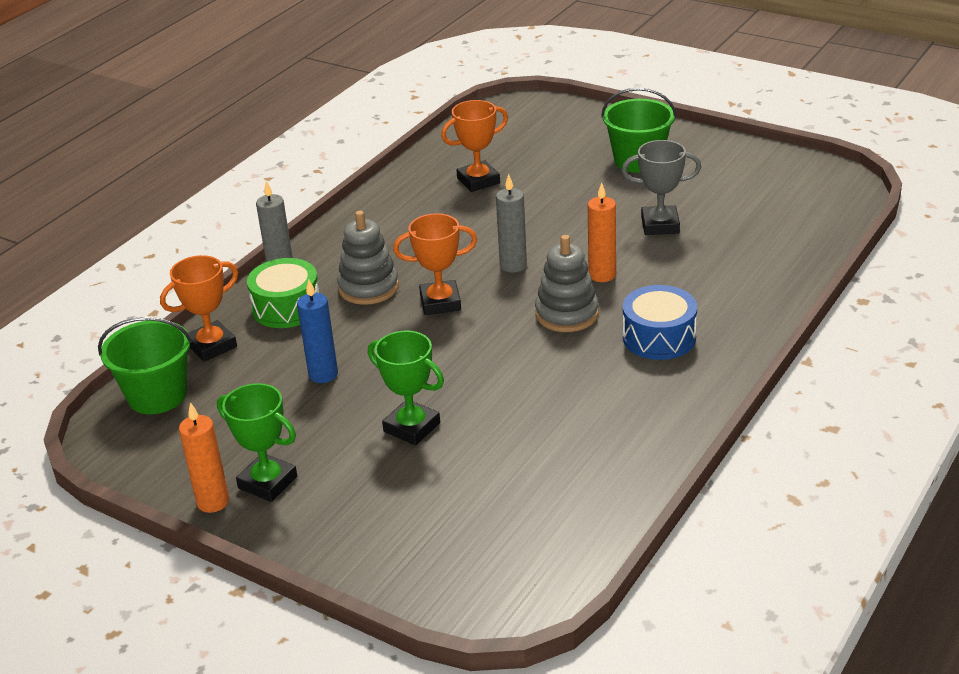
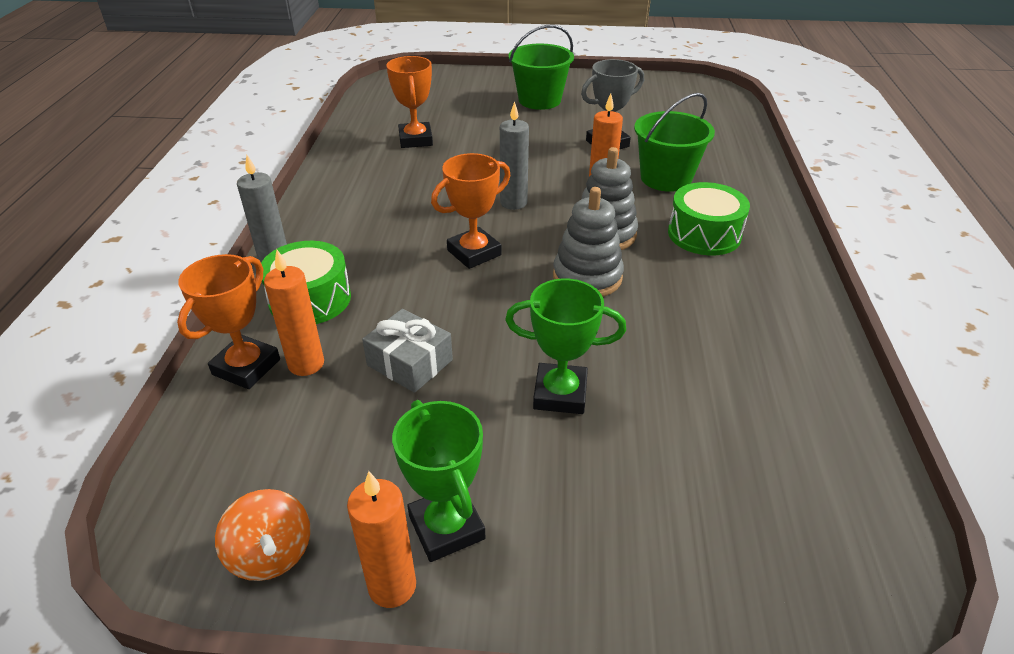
camera: 30 degrees left, 5 degrees up
(157, 395) = (211, 453): green bucket -> green bucket (666, 178)
(157, 463) = (271, 554): none -> orange spinning top
(252, 355) = (306, 364): none -> orange candle
(267, 482) = (446, 527): green trophy -> green trophy turned 60 degrees clockwise
(323, 374) = (410, 362): blue candle -> grey gift
(368, 287) = (387, 256): grey stacking toy -> grey stacking toy (587, 277)
(478, 181) = (415, 140): orange trophy -> orange trophy turned 45 degrees counterclockwise
(659, 337) = (704, 234): blue drum -> green drum

